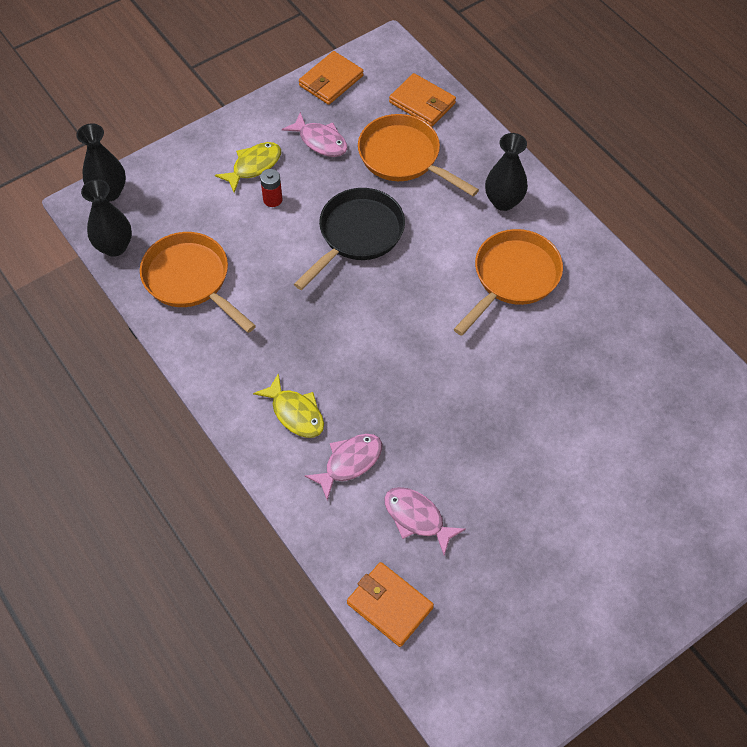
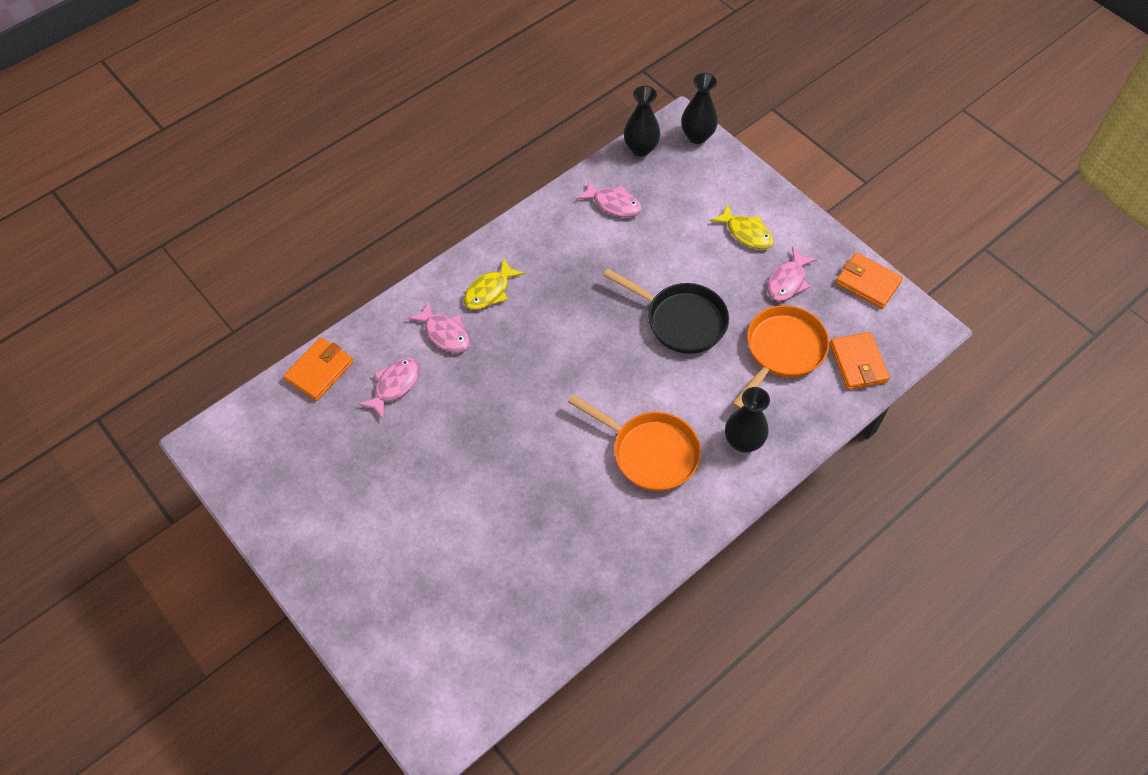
camera: 85 degrees right, 0 degrees up
(191, 280) = (613, 204): orange pan -> pink fish
(272, 199) = (710, 251): red battery -> none
(422, 103) = (858, 363): orange wallet -> orange wallet turned 45 degrees counterclockwise

